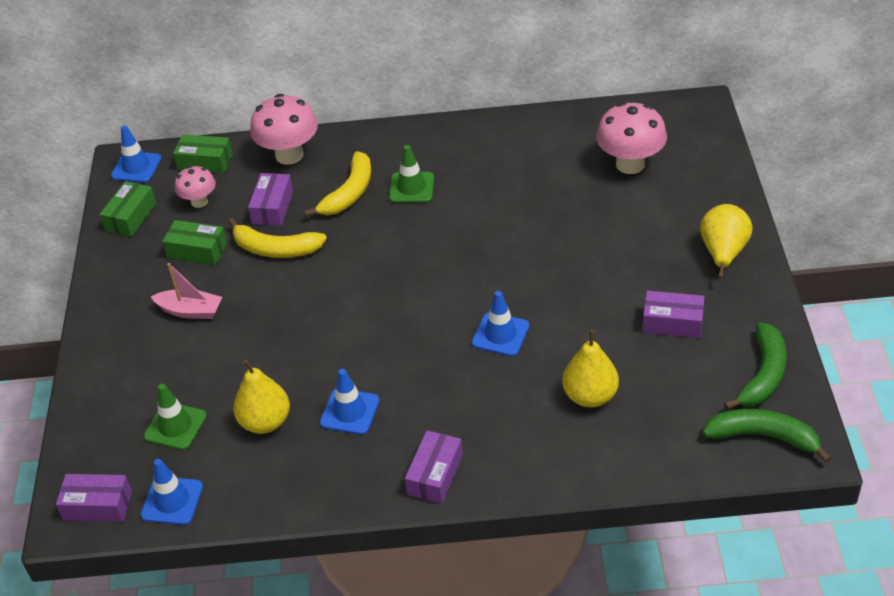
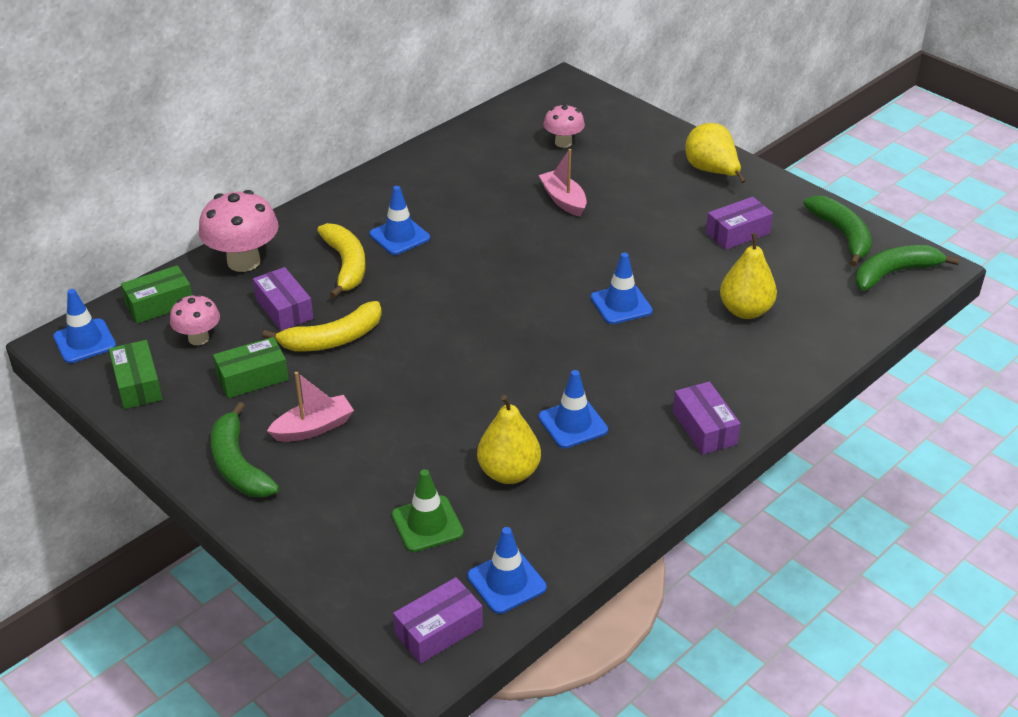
camera: 45 degrees left, 5 degrees down
(121, 311) = (238, 465): none -> green banana
(411, 188) = (399, 236): green traffic cone -> blue traffic cone
(567, 218) = (563, 200): none -> pink boat
(630, 164) = (563, 143): pink mushroom -> pink mushroom, size x0.59

